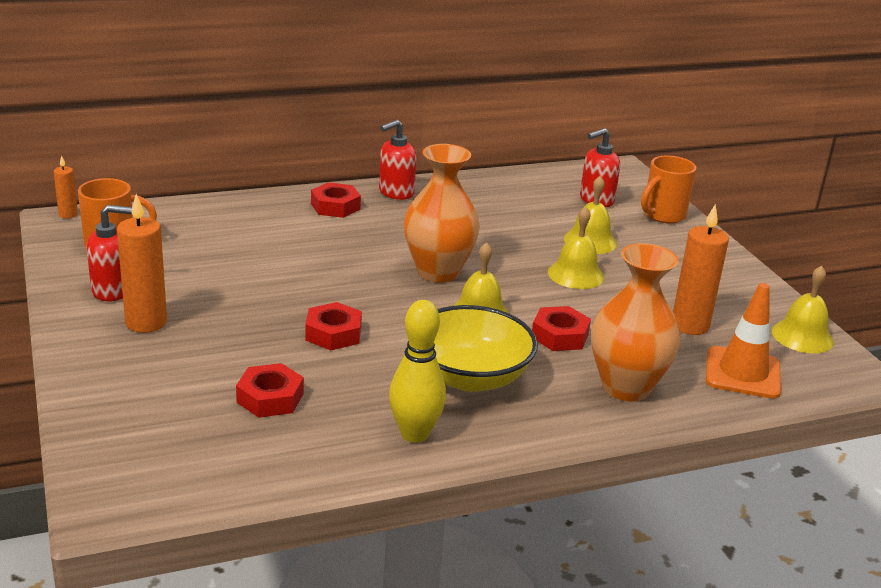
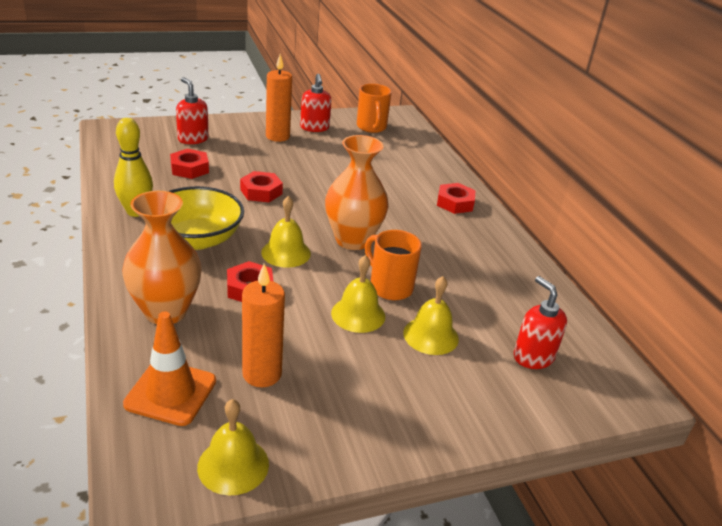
camera: 90 degrees right, 5 degrees up
(68, 214) = (408, 115): orange candle -> none
(396, 193) = (493, 232): red soap dispenser -> red soap dispenser (193, 139)
(663, 215) = (514, 407): orange mug -> orange mug (389, 287)

